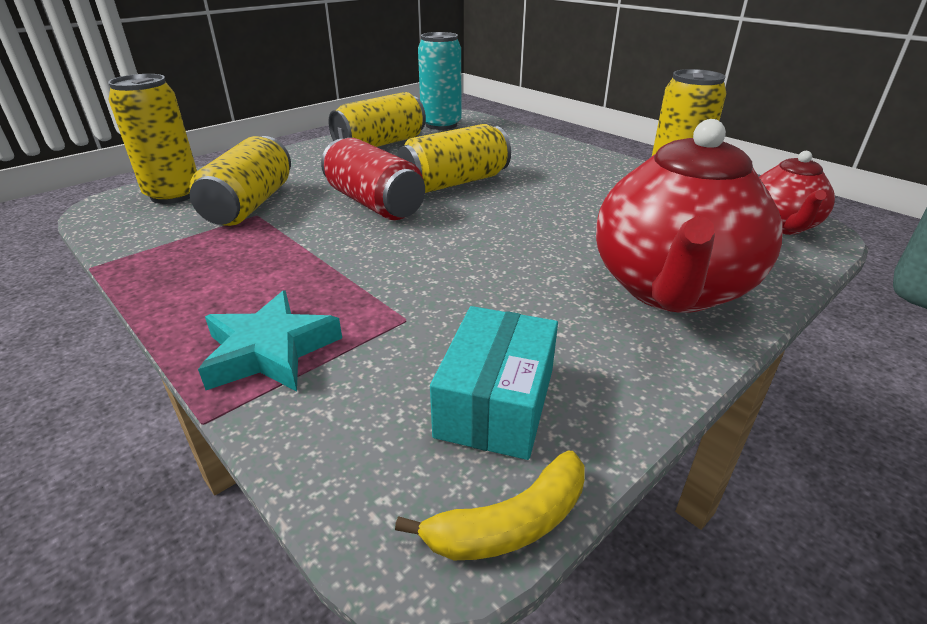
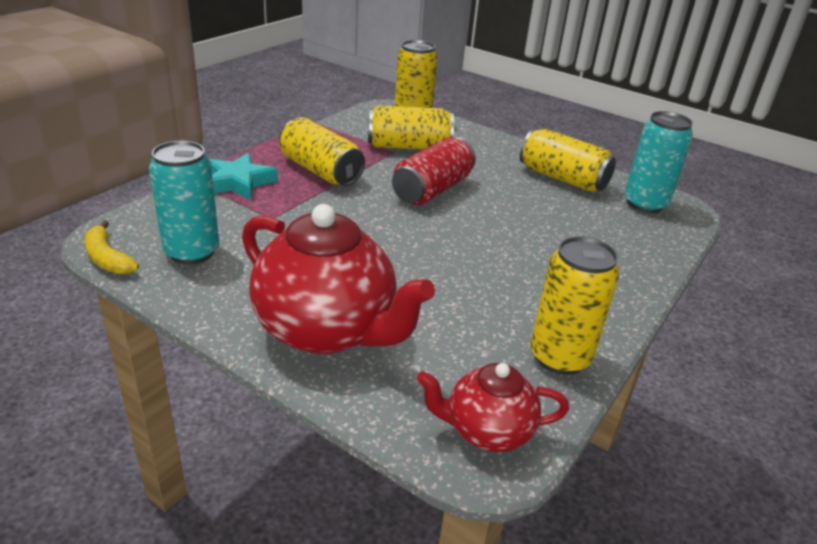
camera: 75 degrees right, 0 degrees up
(454, 182) = (493, 221): yellow can -> yellow can (320, 171)
(496, 402) = (192, 252): turquoise box -> turquoise can
(670, 289) = (327, 330): red teapot -> red teapot turned 150 degrees counterclockwise

